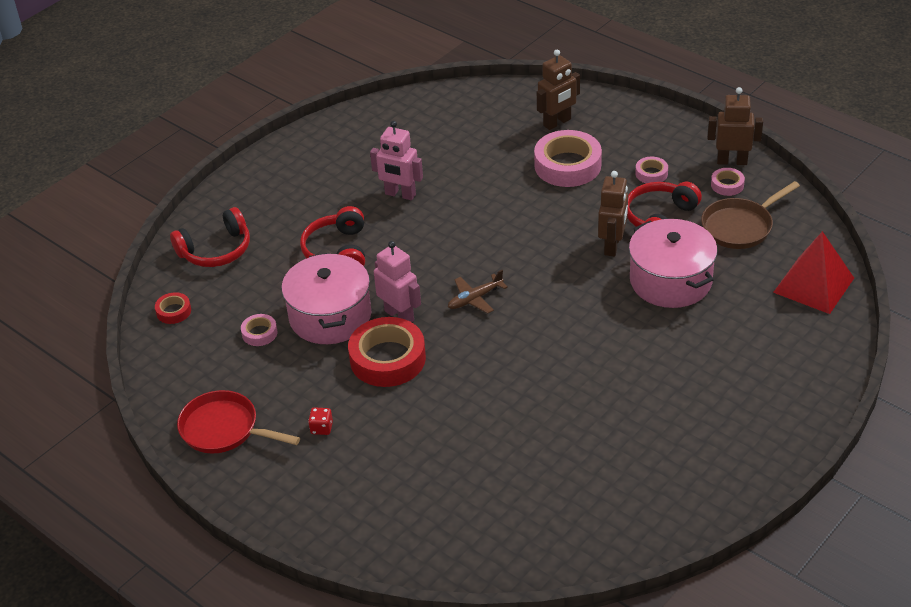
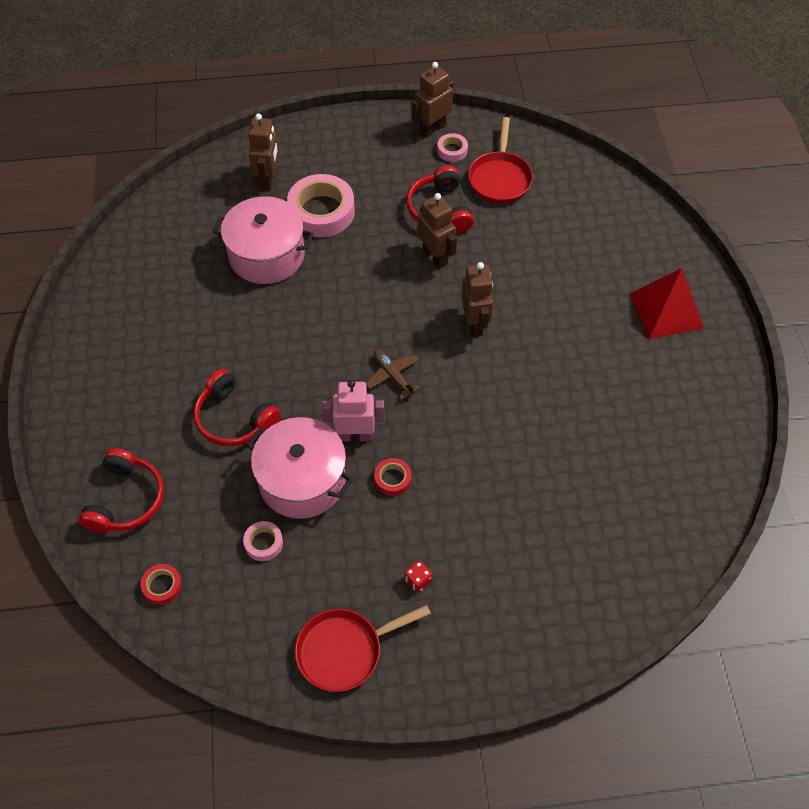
camera: 50 degrees left, 15 degrees up
(387, 359) = (392, 479): red tape -> red tape, size x0.48
(400, 194) = (222, 330): pink robot -> none
(475, 299) = (393, 376): brown plane -> brown plane turned 135 degrees clockwise
(581, 307) = (475, 323): none -> brown robot
(651, 173) = (390, 177): pink tape -> none
(670, 281) = (507, 255): pink pot -> pink pot (266, 255)
(740, 226) = (500, 178): brown pan -> red pan
(813, 285) = (597, 191): red pyramid -> red pyramid (666, 310)

